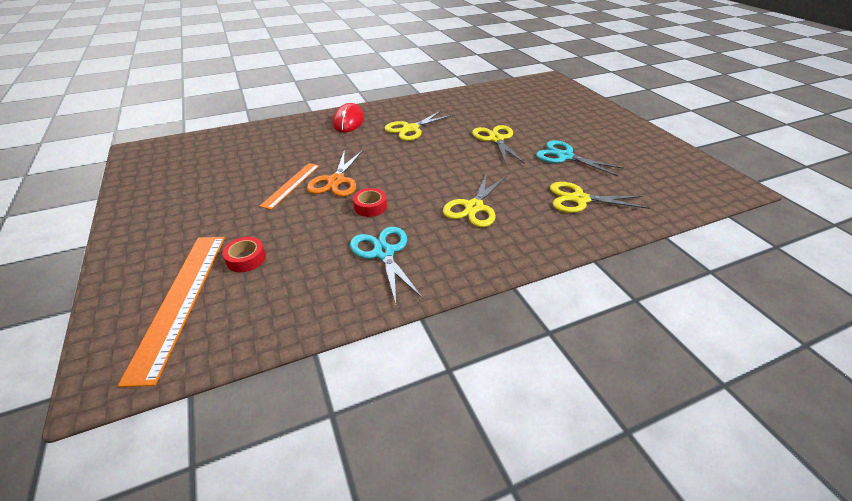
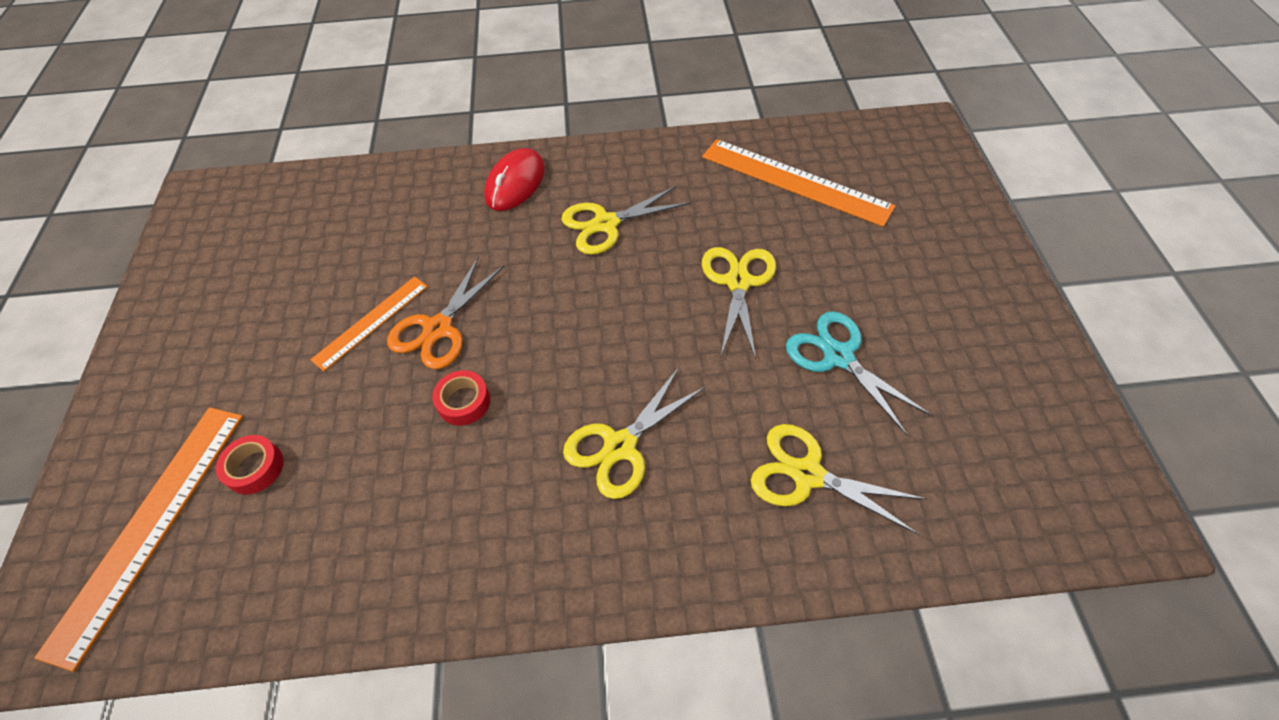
camera: 20 degrees right, 15 degrees up
(383, 252) = (441, 511): turquoise scissors -> none
(500, 102) = (795, 181): none -> orange ruler

